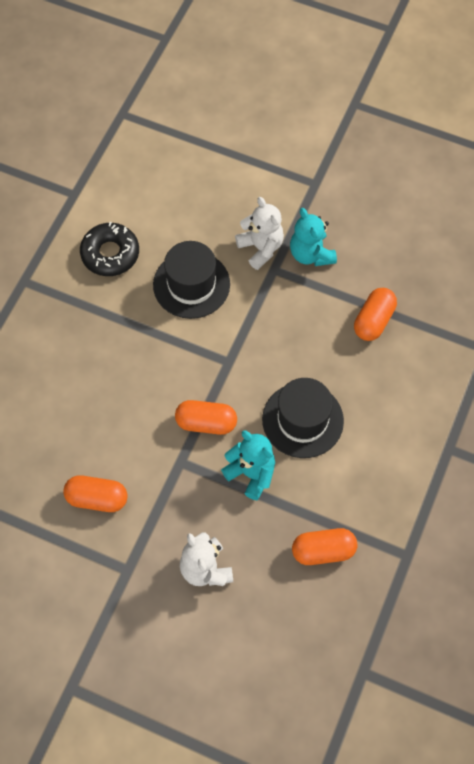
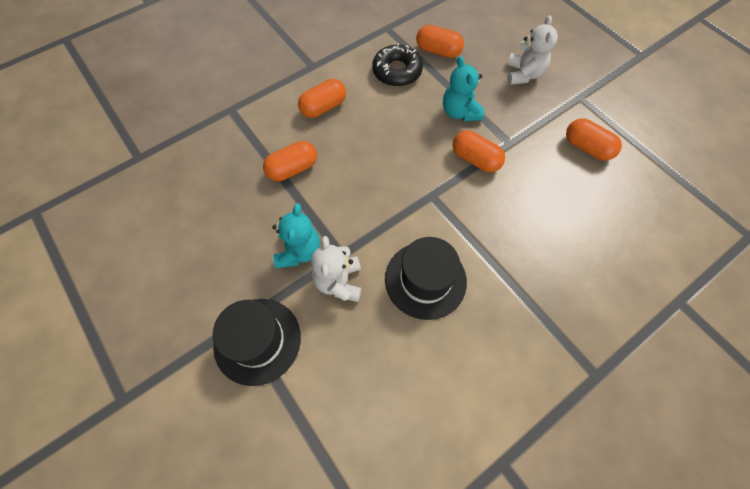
camera: 150 degrees left, 0 degrees up
(110, 254) = (491, 357): black donut -> black donut (397, 71)
(302, 420) = (399, 127): black hat -> black hat (257, 340)
(396, 402) = (323, 107): none -> orange capsule

